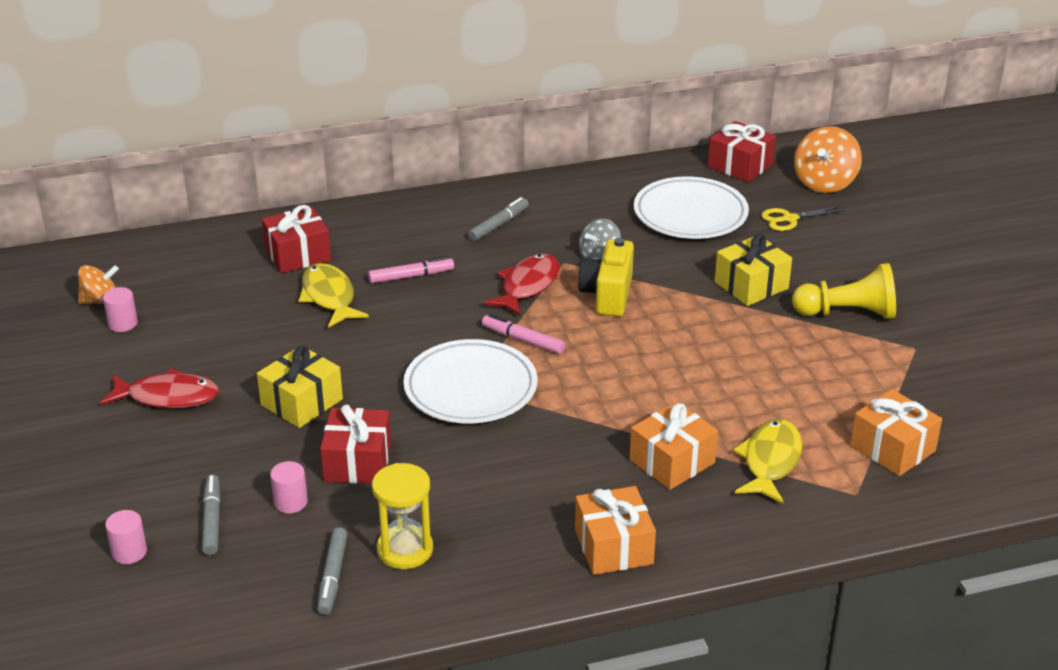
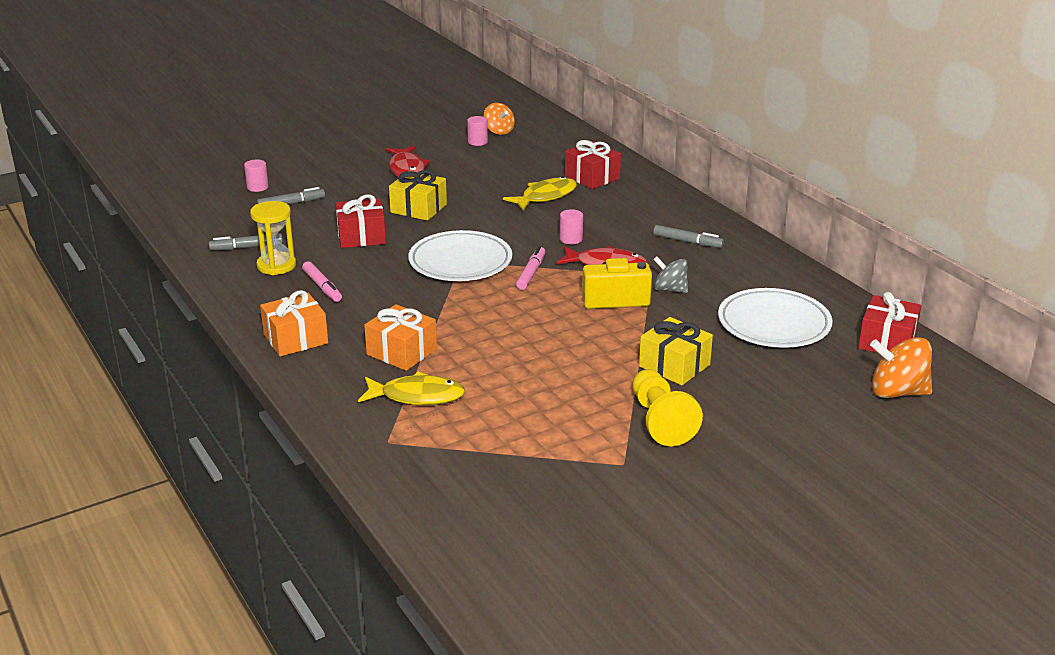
camera: 75 degrees right, 5 degrees down
(290, 502) = (314, 223): pink cylinder -> pink cylinder (571, 239)
(411, 276) = (590, 220): pink marker -> pink marker (322, 287)
(789, 219) = (807, 377): yellow scissors -> none
(892, 448) = (457, 457): orange gift -> none

